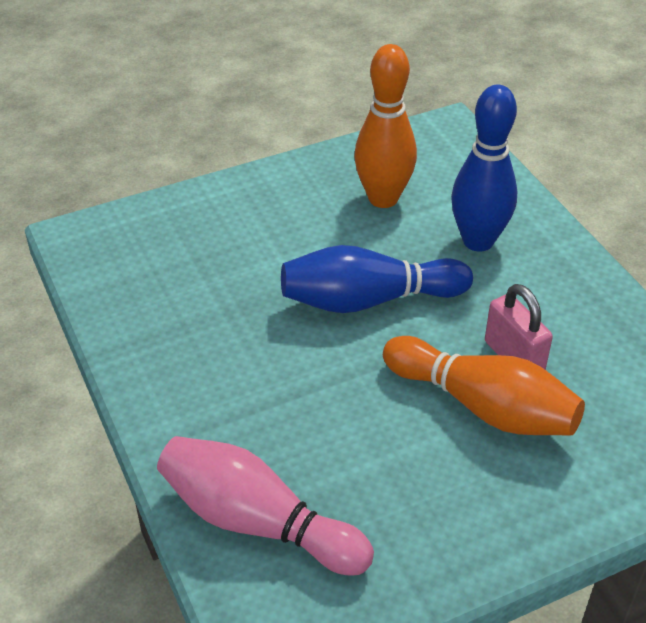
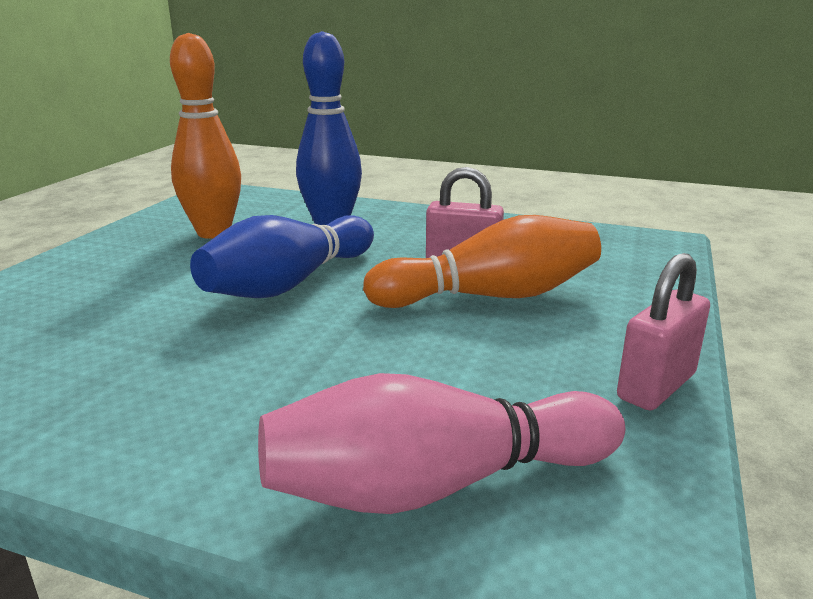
camera: 45 degrees left, 20 degrees down
(464, 559) = (656, 386): none -> pink padlock

